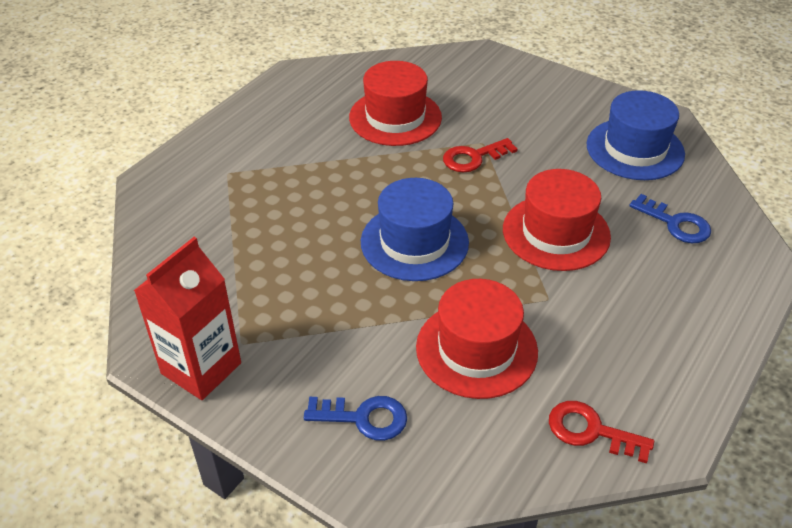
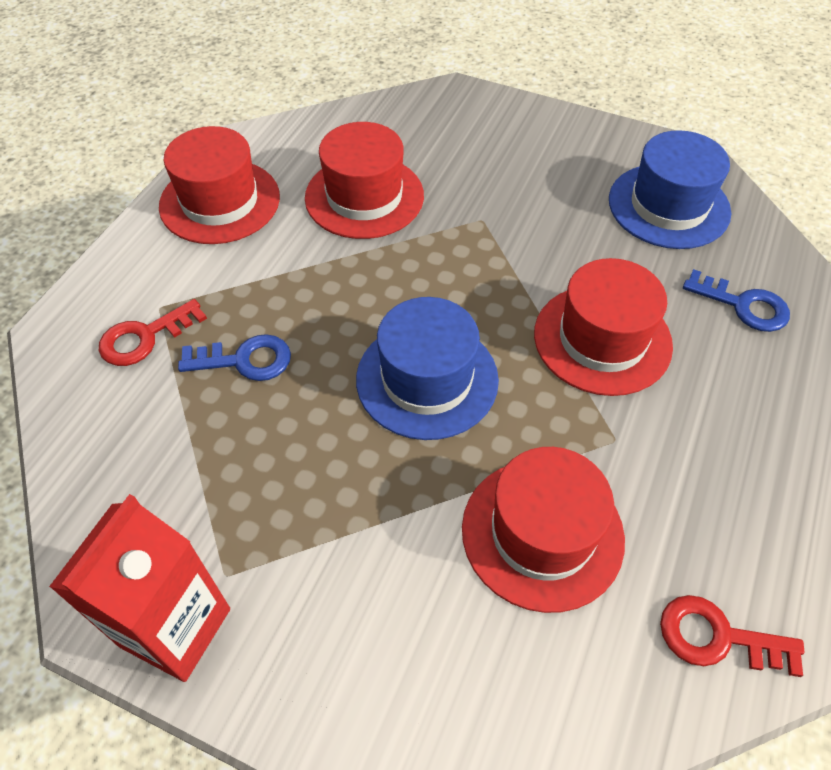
camera: 10 degrees left, 10 degrees up
(285, 109) = (220, 201): none -> red hat
(364, 418) = (416, 670): blue key -> blue key (244, 360)
(473, 158) = (475, 243): red key -> red key (145, 337)

